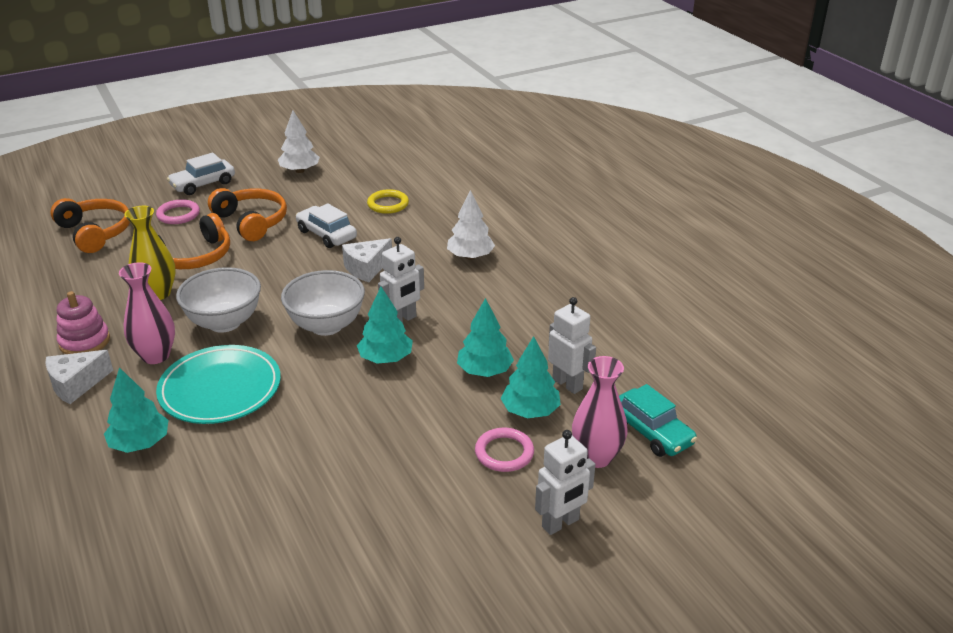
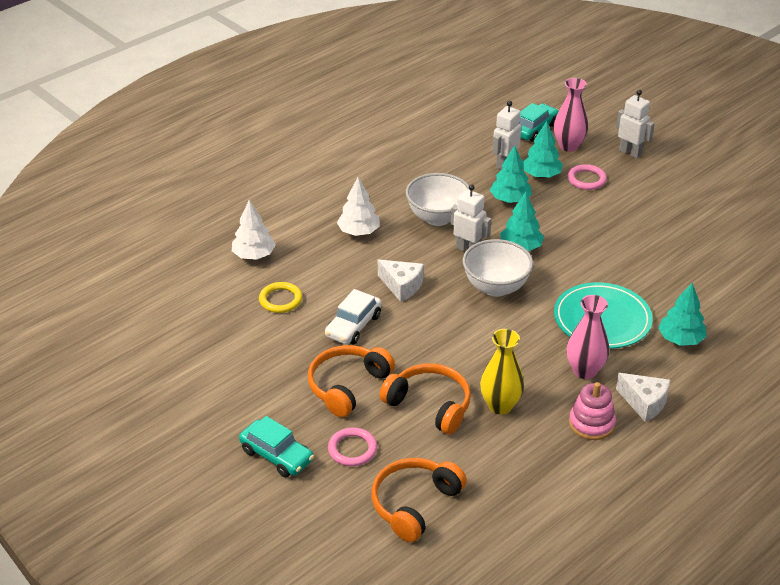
camera: 105 degrees left, 5 degrees up
(203, 184) = (277, 455): white car -> turquoise car
(224, 322) = (521, 346): white bowl -> white bowl (437, 218)
(300, 171) = (222, 384): white tree -> white tree (254, 255)

